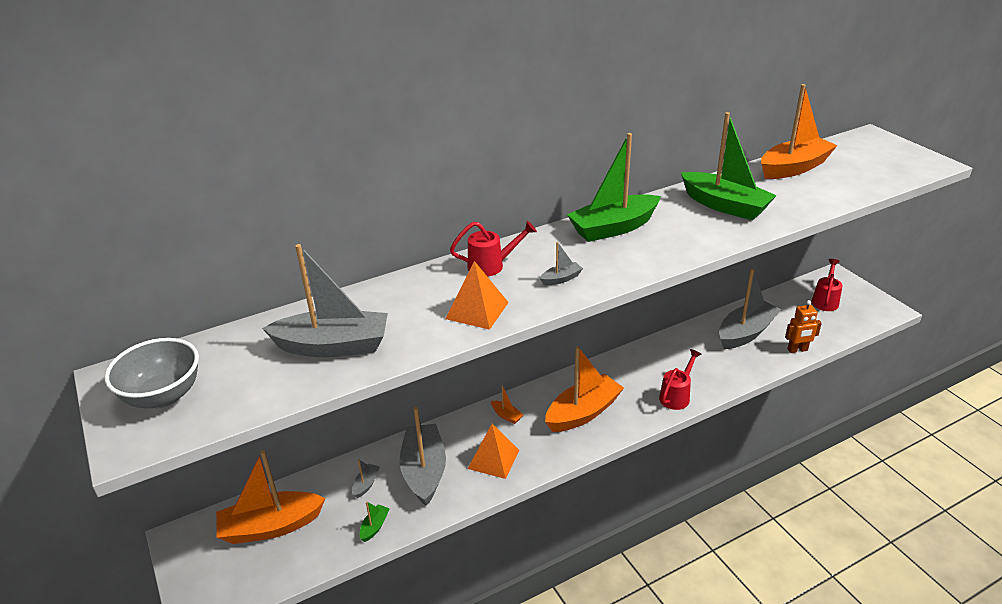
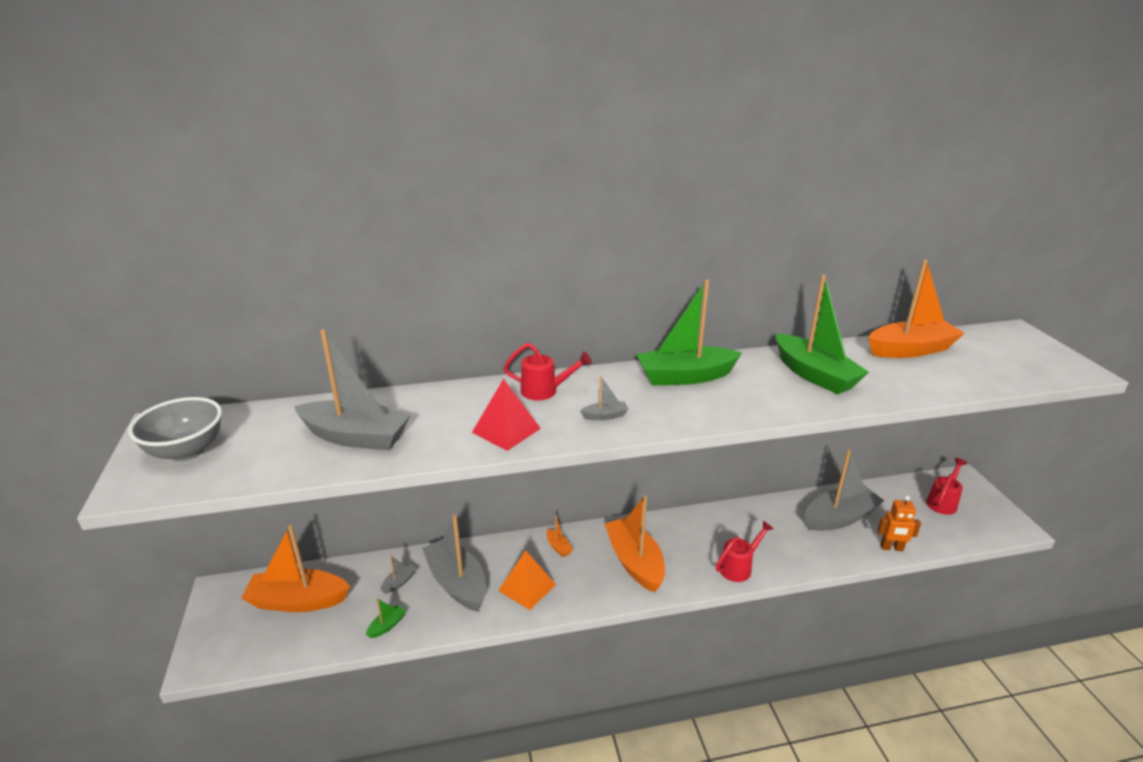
camera: 15 degrees right, 5 degrees down
(424, 471) = (457, 583): grey boat -> grey boat turned 45 degrees counterclockwise
(477, 310) = (506, 430): orange pyramid -> red pyramid
(583, 413) = (635, 562): orange boat -> orange boat turned 90 degrees counterclockwise

